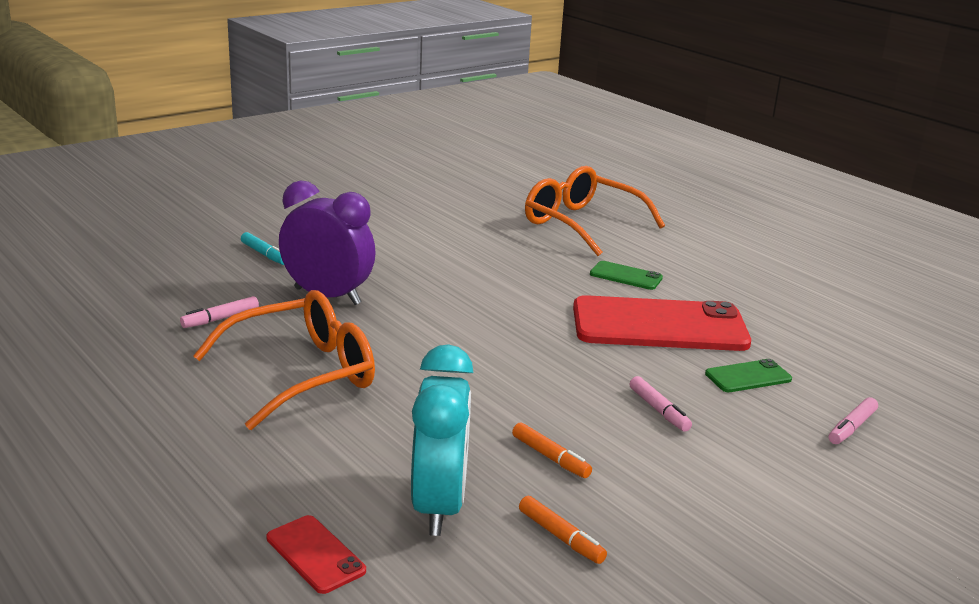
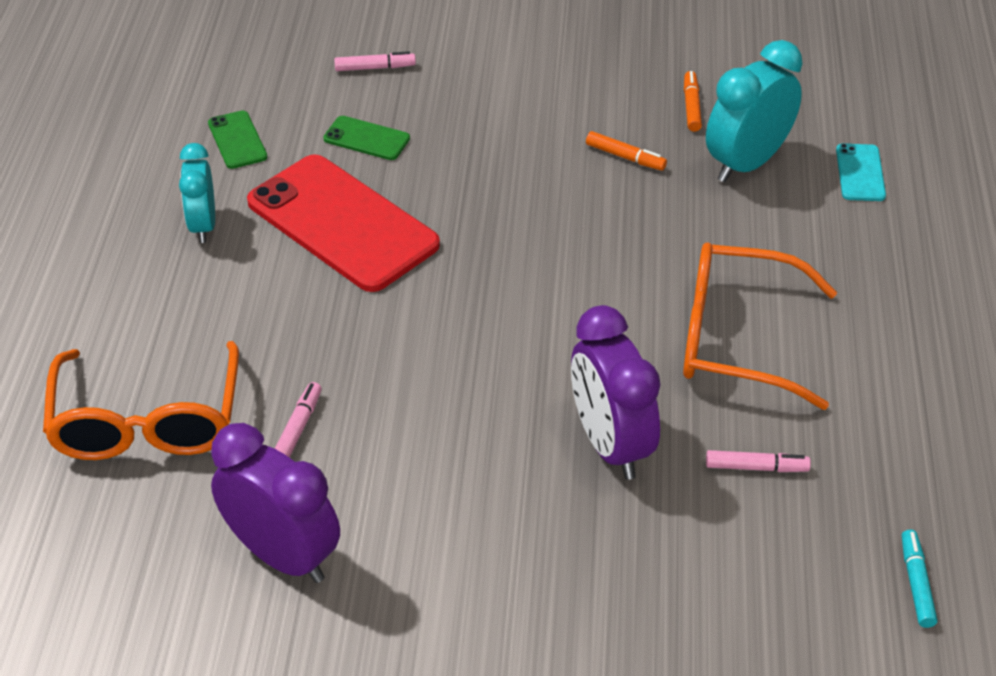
camera: 135 degrees left, 20 degrees up
(264, 254) = (609, 579): turquoise marker -> turquoise marker (916, 583)
(315, 554) = (860, 173): red phone -> turquoise phone
(440, 213) = (283, 555): none -> purple clock
(550, 457) = (625, 157): orange marker -> orange marker turned 120 degrees clockwise
(626, 276) = (257, 302): green phone -> green phone (237, 140)
(659, 410) = (488, 149): pink marker -> pink marker (298, 428)
(728, 292) = (203, 225): none -> turquoise clock

